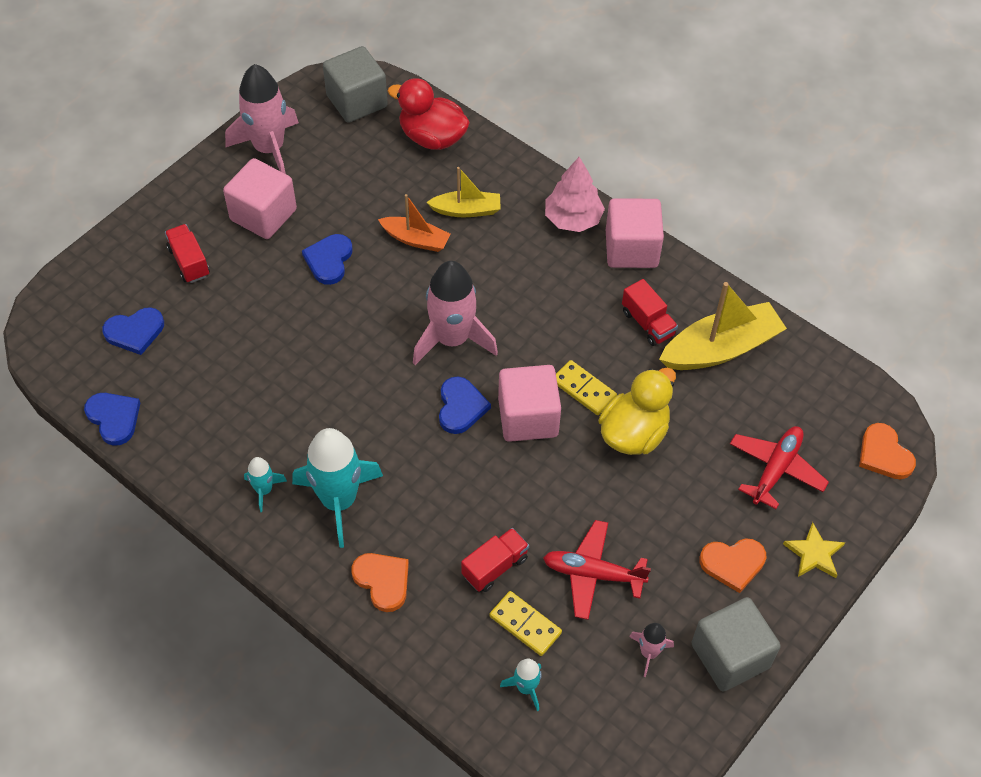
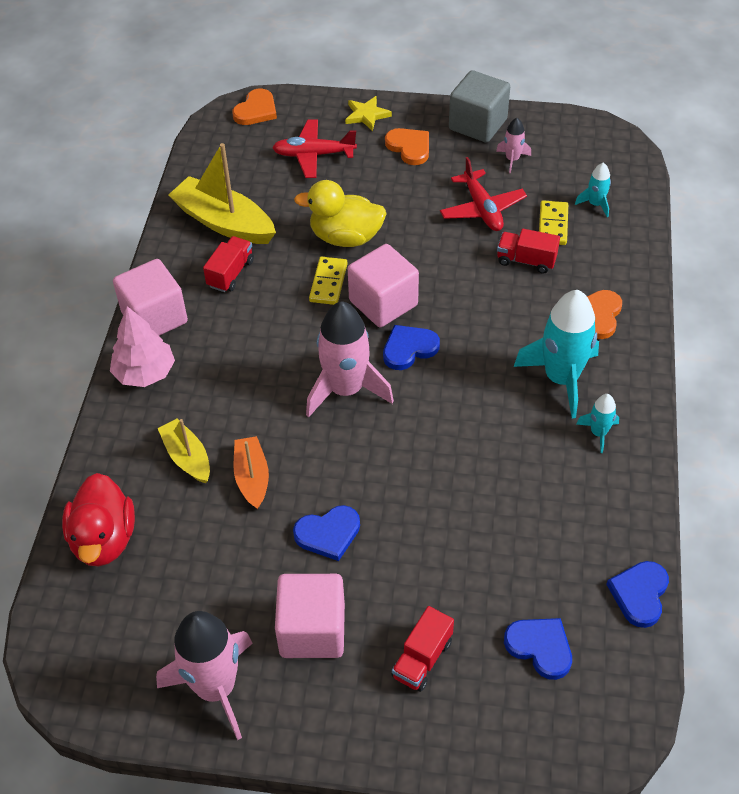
camera: 120 degrees left, 5 degrees down
(357, 101) = (88, 644): grey cube -> none

